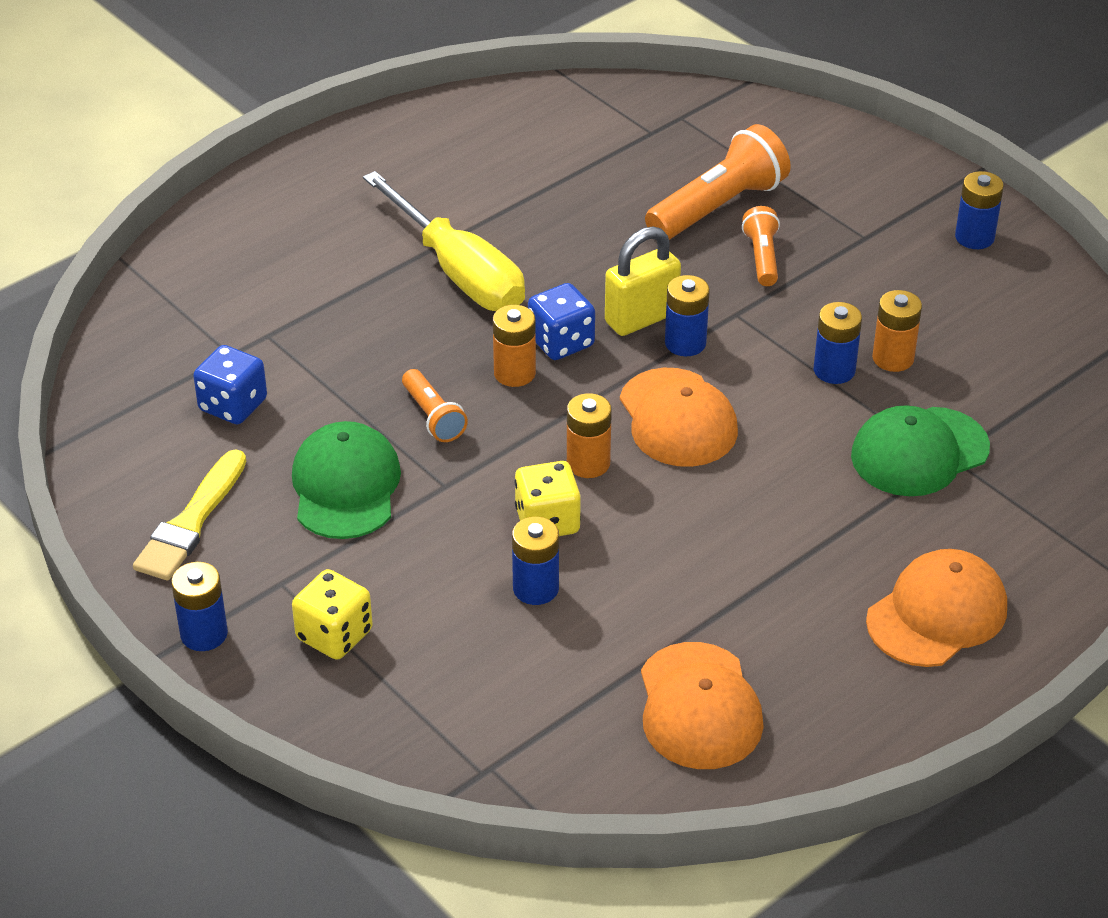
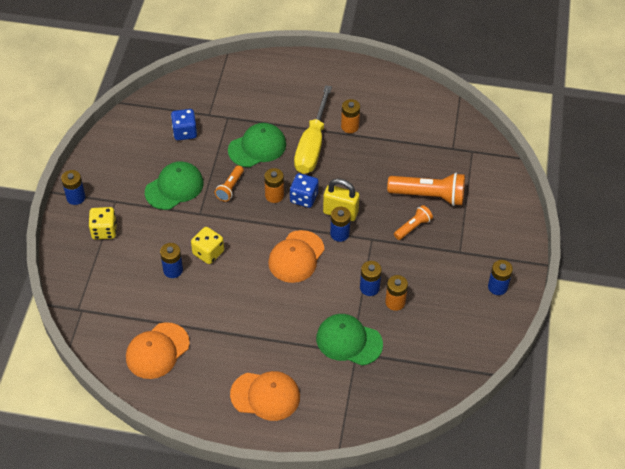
camera: 50 degrees right, 10 degrees up
(191, 522) = (121, 160): yellow brush -> none
(382, 336) = (257, 147): none -> green cap
(588, 463) = (248, 245): orange battery -> orange battery (350, 126)

